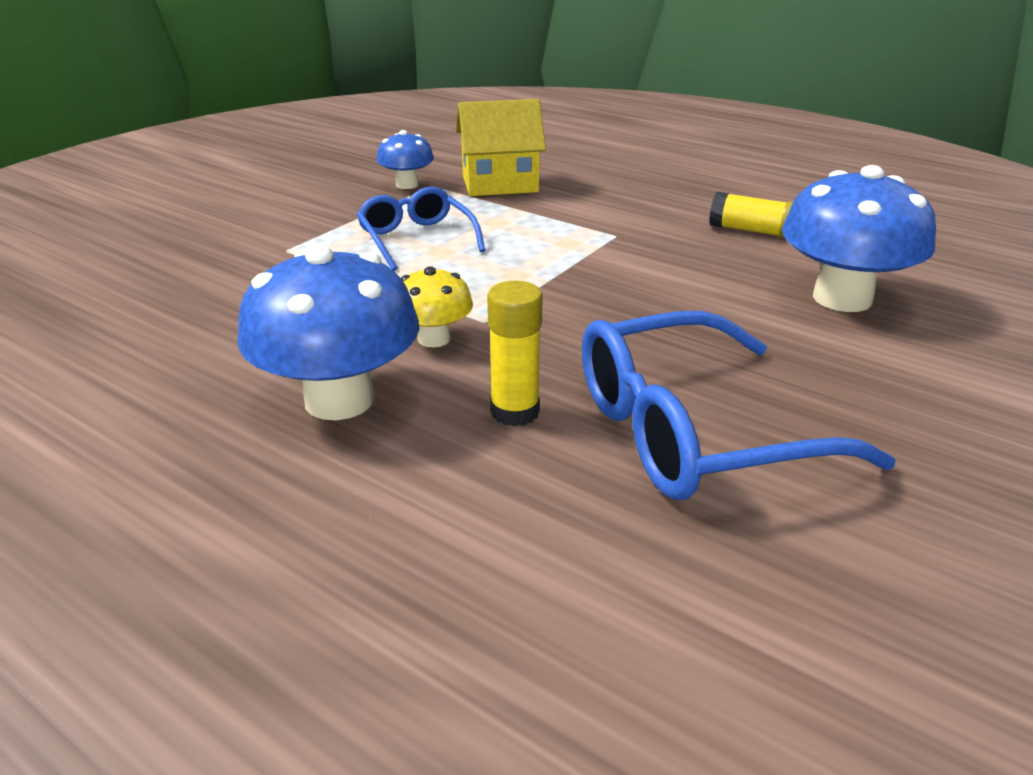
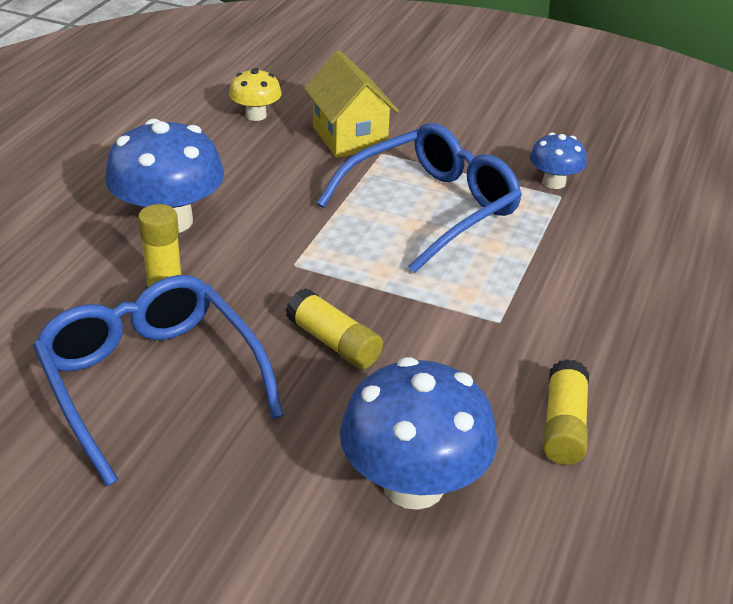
camera: 75 degrees right, 5 degrees up
(417, 240) = (431, 209): blue glasses -> blue glasses, size x1.66
(434, 339) = (259, 245): yellow mushroom -> yellow mushroom (256, 115)
(500, 184) = (592, 235): yellow house -> yellow house (349, 138)
(635, 313) = (333, 343): none -> yellow glue stick

